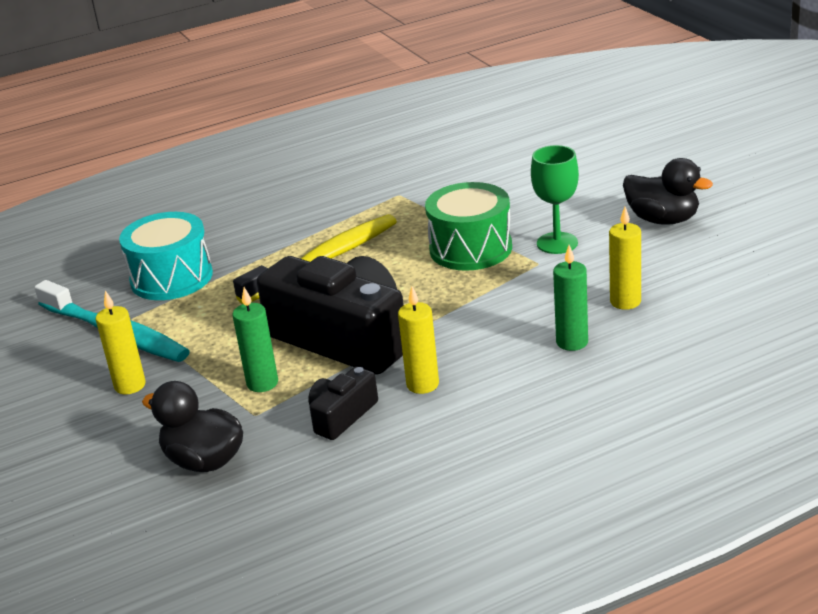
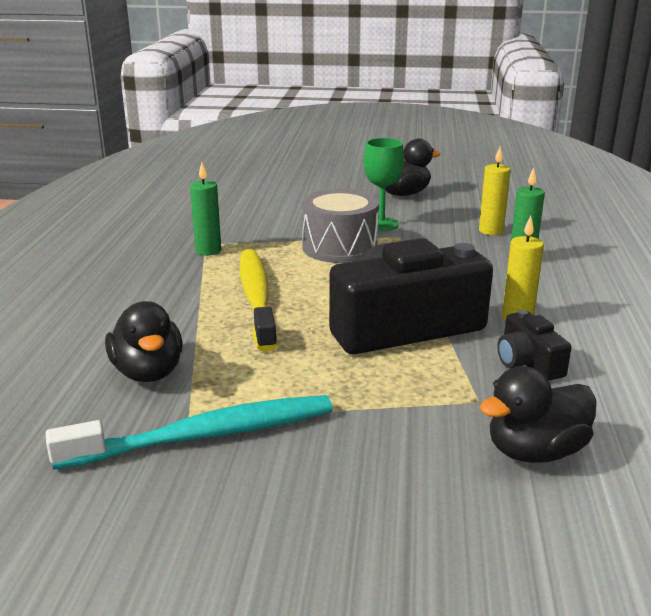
camera: 60 degrees left, 5 degrees down
(130, 385) = (331, 456): yellow candle -> none
(171, 278) = (148, 372): turquoise drum -> black duck
(262, 383) = (427, 382): green candle -> green candle (208, 251)
(470, 248) = (340, 247): green drum -> grey drum

